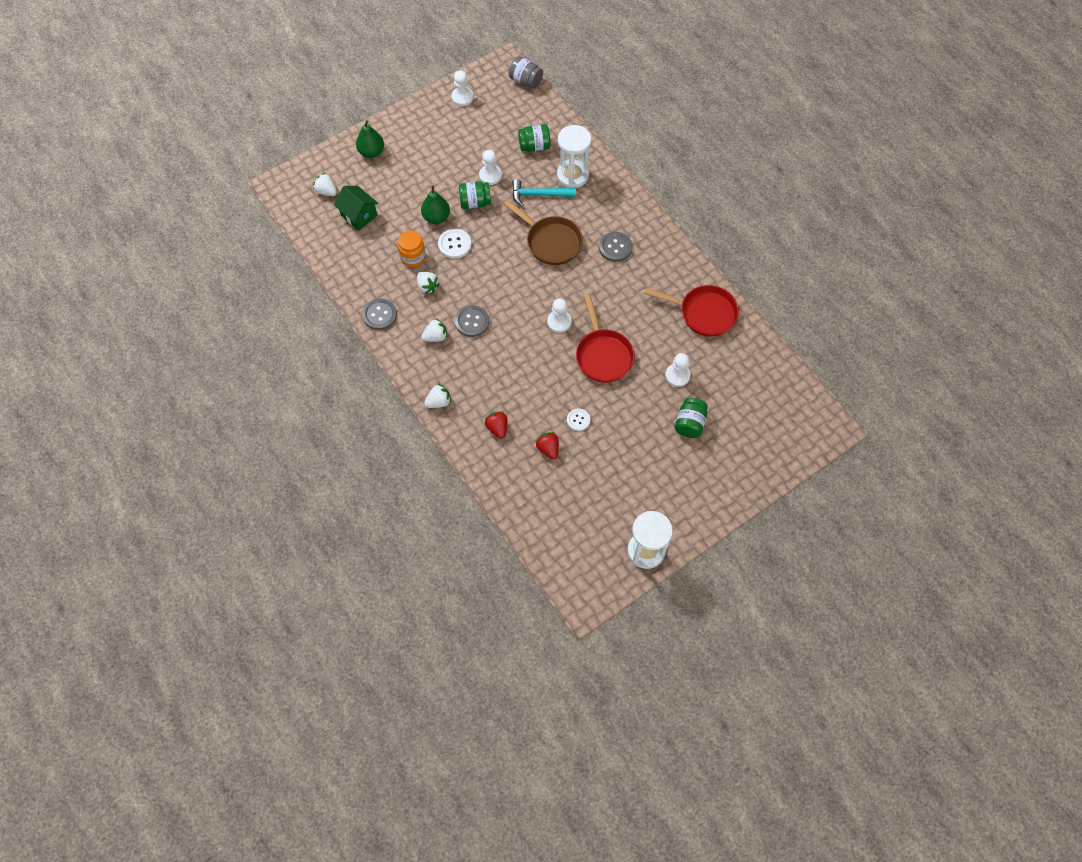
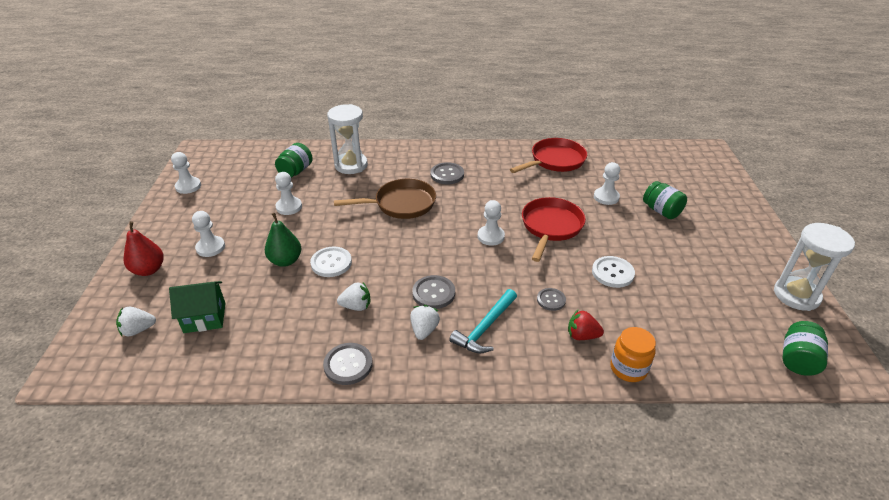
camera: 55 degrees left, 25 degrees down
(371, 152) = (149, 270): green pear -> red pear
(413, 257) = (309, 300): orange jar -> orange jar (628, 368)
(415, 166) = (210, 247): none -> white pawn
(438, 402) = (511, 369): white strawberry -> none
(475, 202) = (303, 228): green jar -> green jar (797, 359)
(518, 394) = (551, 300): none -> grey button
(525, 81) = (229, 149): grey jar -> none
(538, 194) = (345, 190): turquoise hammer -> turquoise hammer (485, 328)
(548, 449) = (634, 309): red strawberry -> none
(578, 420) = (612, 273): white button -> white button, size x1.52
(603, 355) = (551, 227): red pan -> red pan turned 90 degrees counterclockwise

